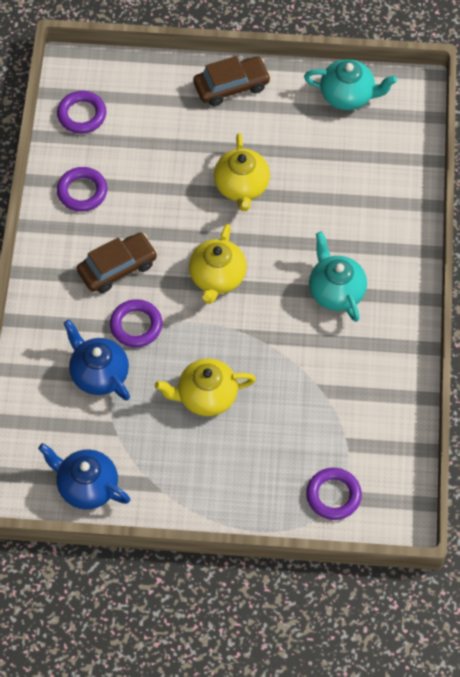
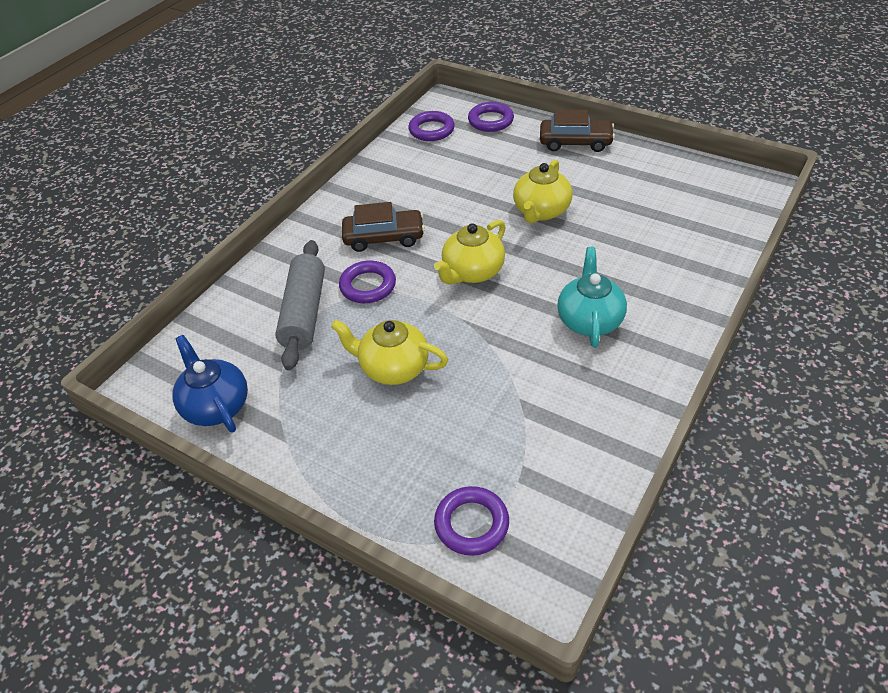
camera: 30 degrees right, 15 degrees down
(82, 192) = (394, 177): purple ring -> purple ring (490, 121)
(99, 374) = (304, 313): blue teapot -> grey rolling pin
(348, 95) = (685, 174): turquoise teapot -> none

